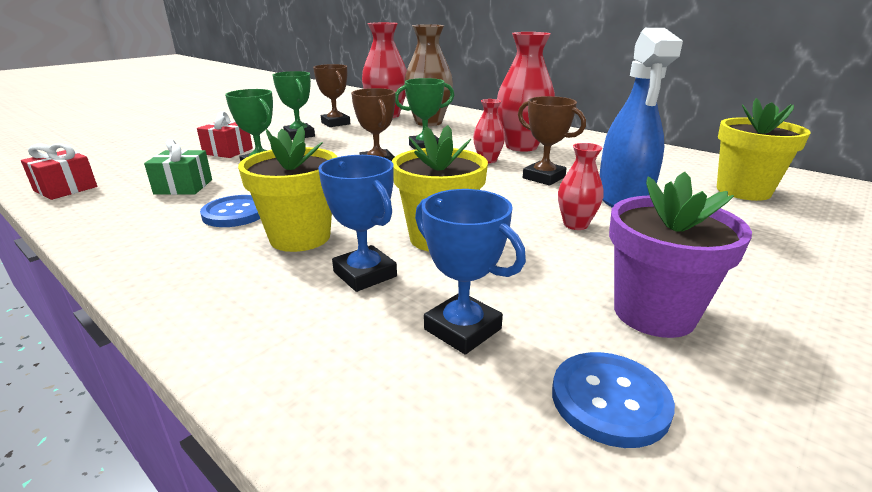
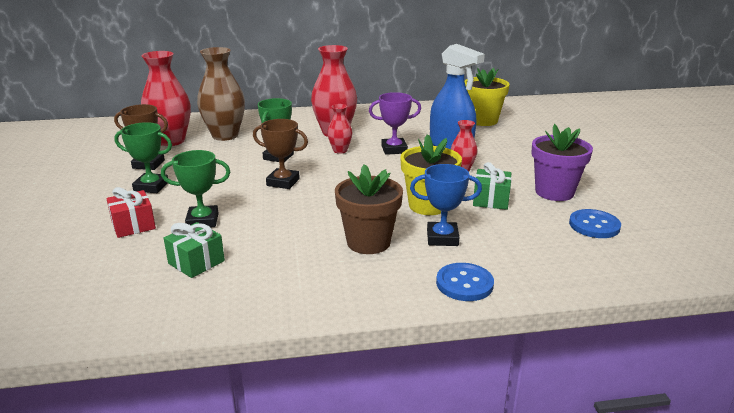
camera: 50 degrees left, 0 degrees up
(66, 189) = (94, 318): red gift -> none
(235, 213) = (293, 253): blue button -> blue button (464, 284)
(300, 237) = (368, 242): yellow flower pot -> brown flower pot
(462, 329) = (521, 233): blue trophy -> none
(525, 271) = (491, 200): none -> green gift
(543, 178) = (394, 149): brown trophy -> purple trophy

